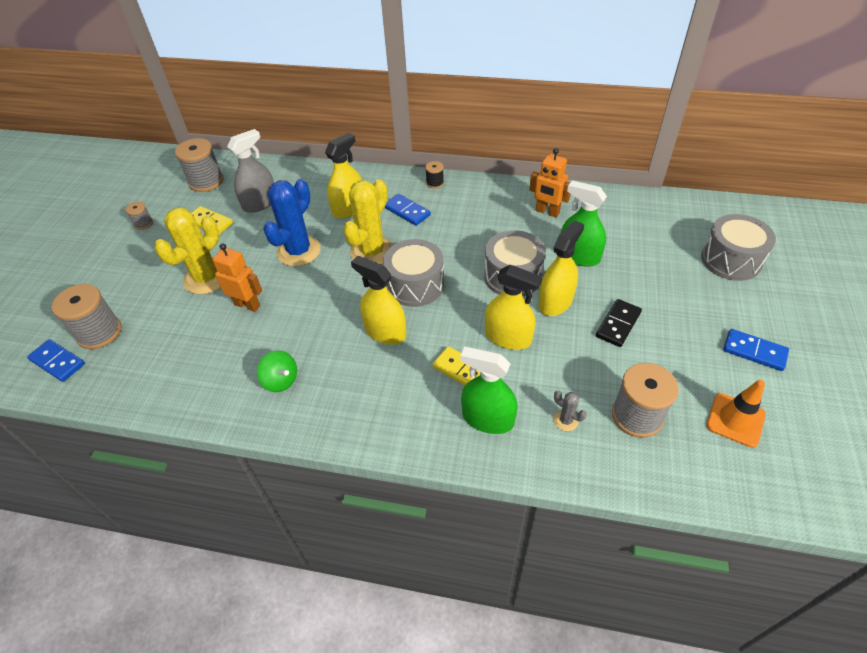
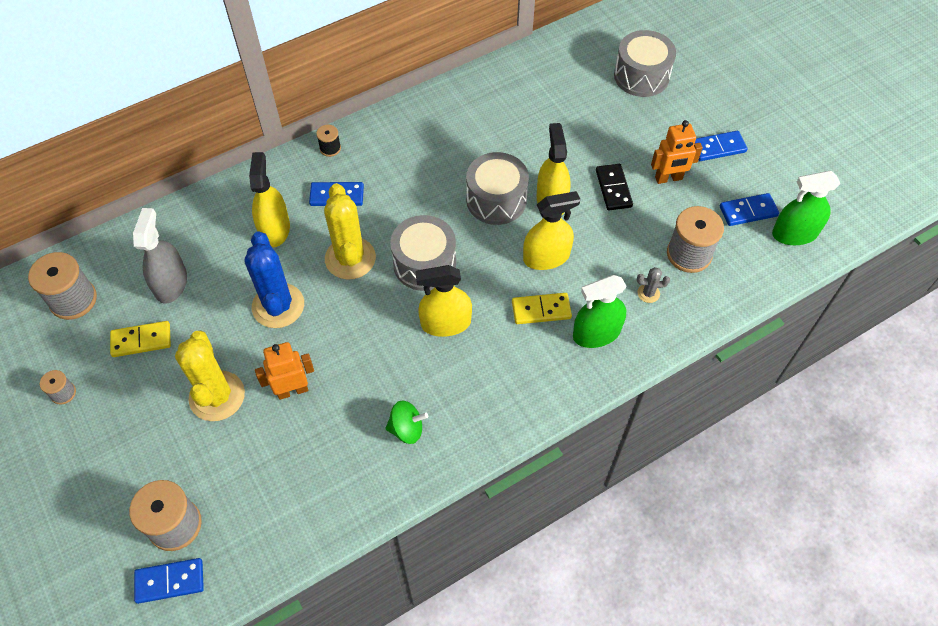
camera: 45 degrees left, 10 degrees up
(547, 212) = (463, 117): orange robot -> orange robot (668, 178)
(579, 256) = (530, 145): green spray bottle -> green spray bottle (794, 233)
(735, 420) = (748, 211): orange traffic cone -> blue domino

